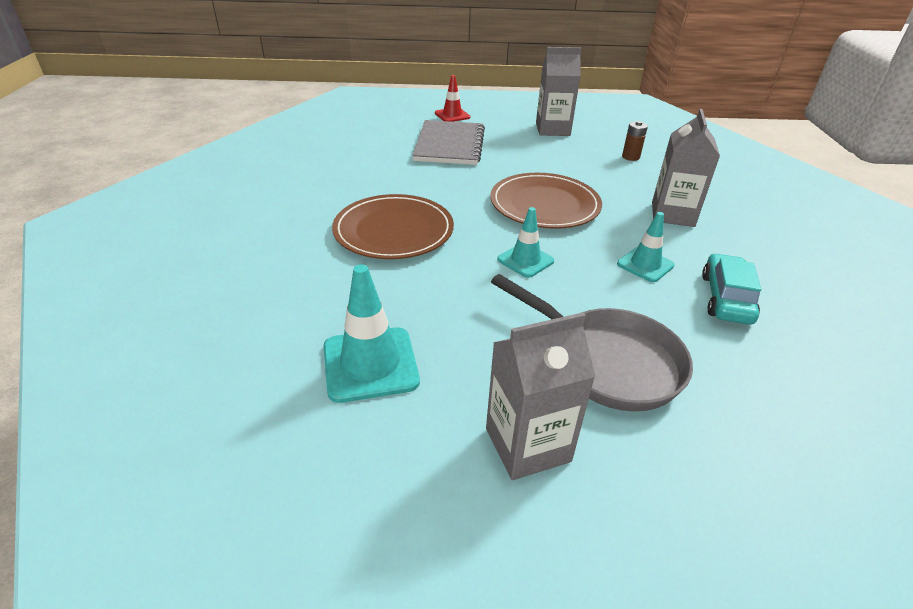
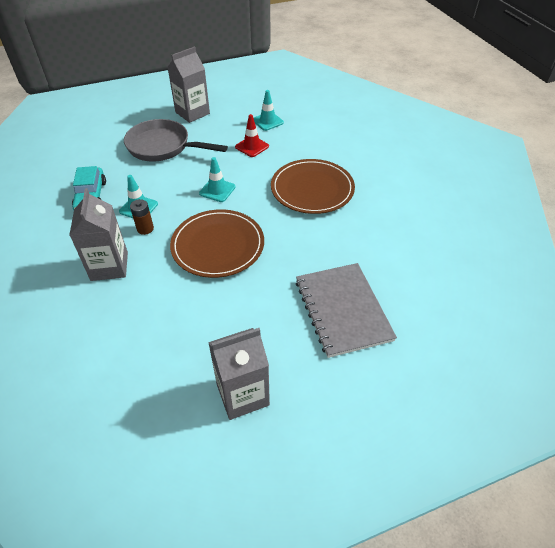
camera: 160 degrees right, 10 degrees up
(370, 364) = (268, 121): turquoise traffic cone -> turquoise traffic cone, size x0.63
(452, 115) = (384, 385): red traffic cone -> red traffic cone (252, 146)
(630, 157) = (140, 355): brown battery -> brown battery (145, 229)

